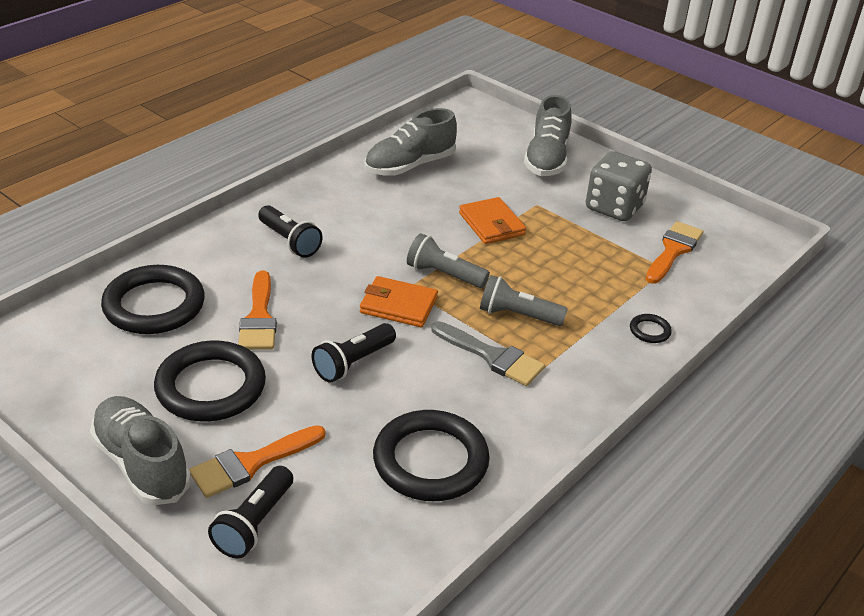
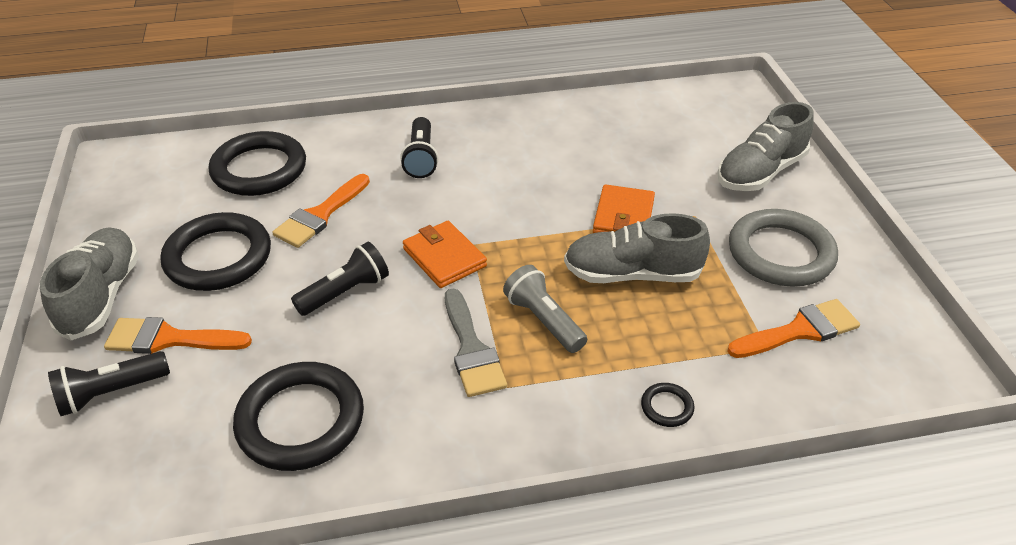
camera: 40 degrees right, 5 degrees up
(353, 363) = (345, 292): black flashlight -> black flashlight turned 150 degrees clockwise
(409, 166) = (607, 129): grey shoe -> grey shoe (632, 274)
(444, 275) = (519, 247): grey flashlight -> none
(614, 207) = (780, 253): grey dice -> grey ring

